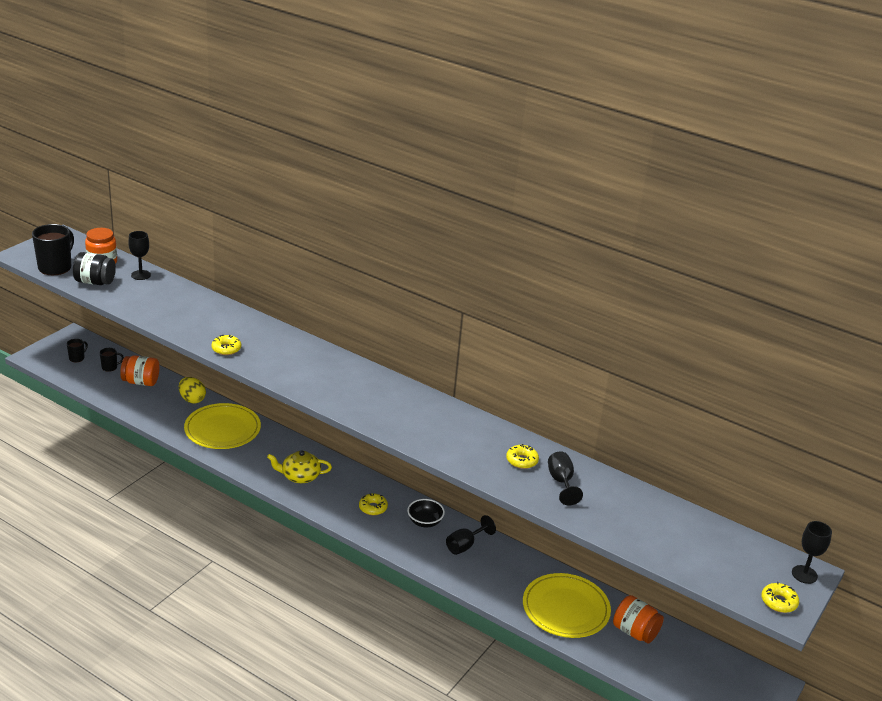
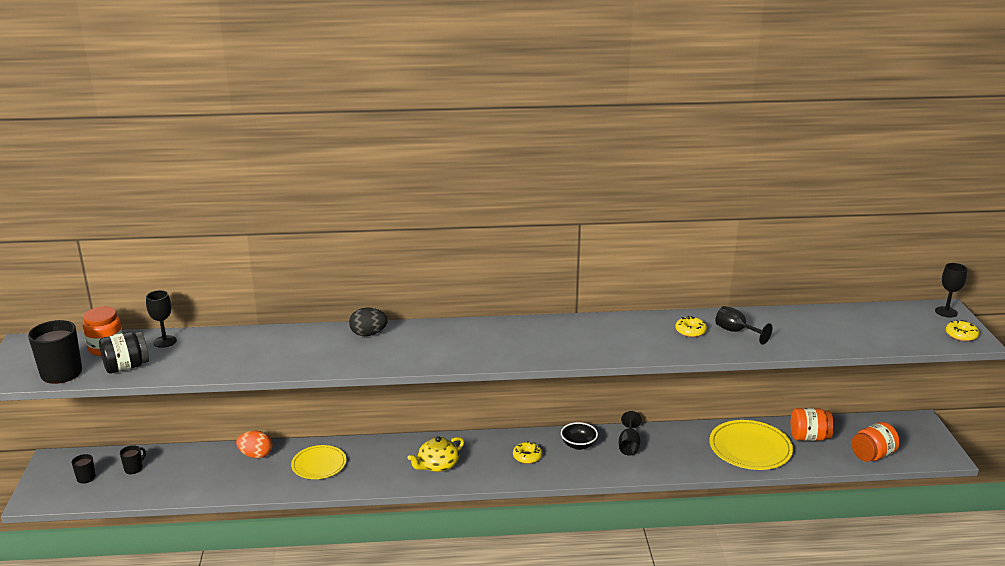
camera: 35 degrees left, 5 degrees down
(141, 382) = (184, 465): orange jar -> orange jar (872, 455)
(192, 399) = (256, 455): yellow egg -> orange egg
(222, 429) = (319, 464): yellow plate -> yellow plate, size x0.65
(226, 349) = (344, 363): yellow donut -> none
(274, 335) = (368, 334): none -> black egg

